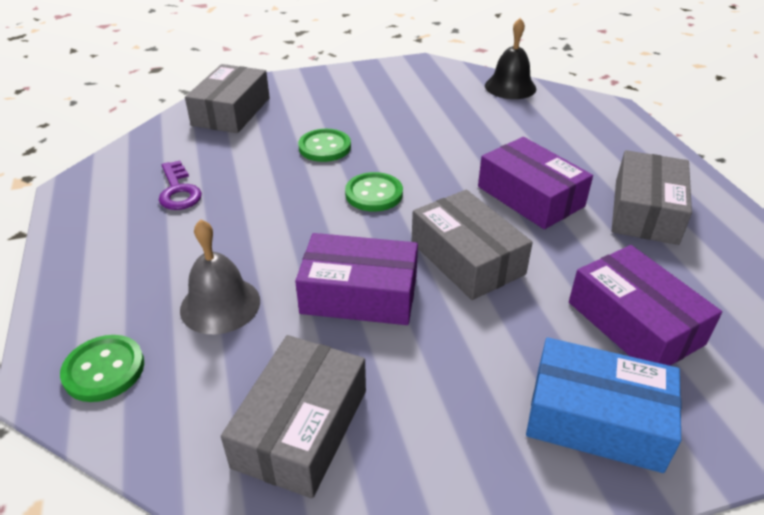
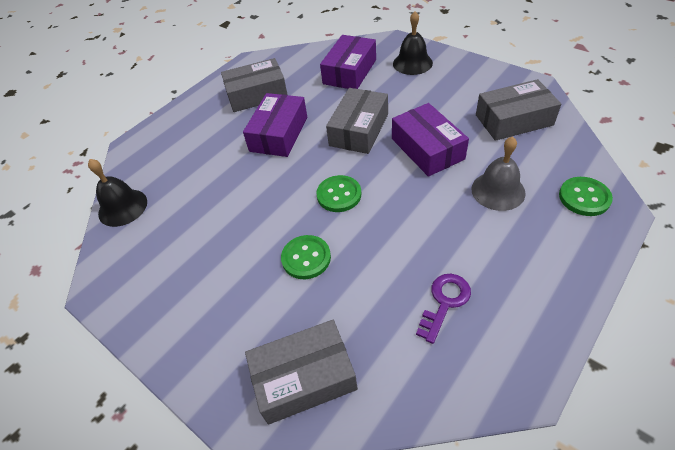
camera: 120 degrees left, 10 degrees up
(596, 418) = (412, 63): blue box -> black bell

